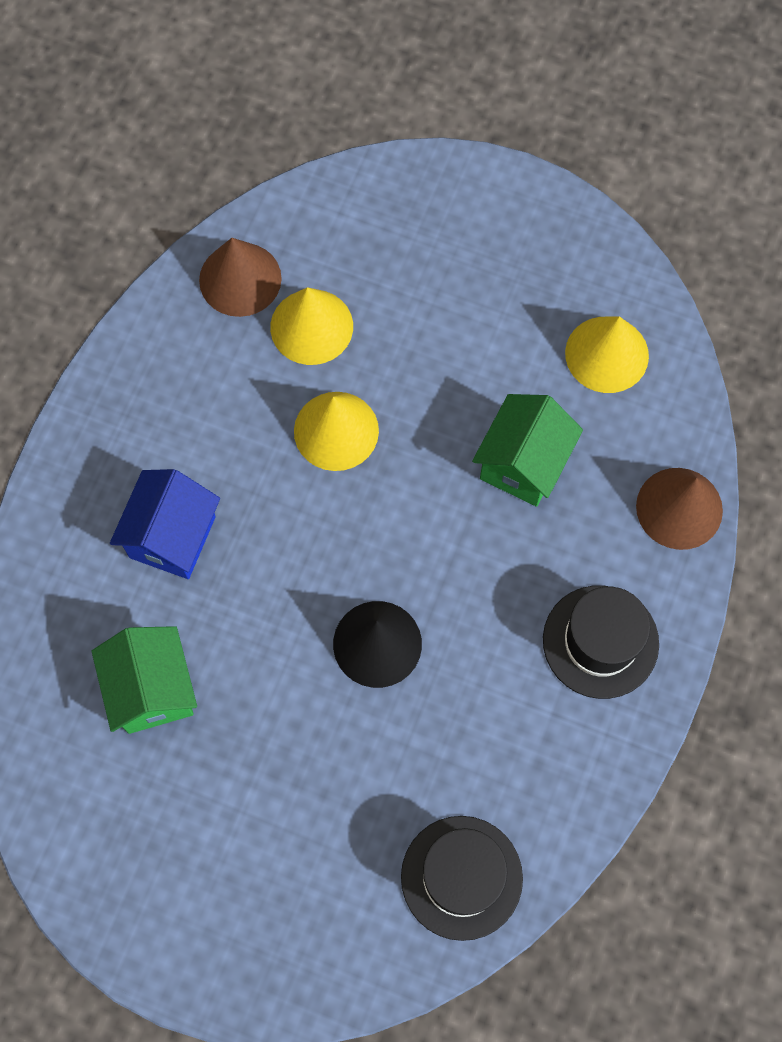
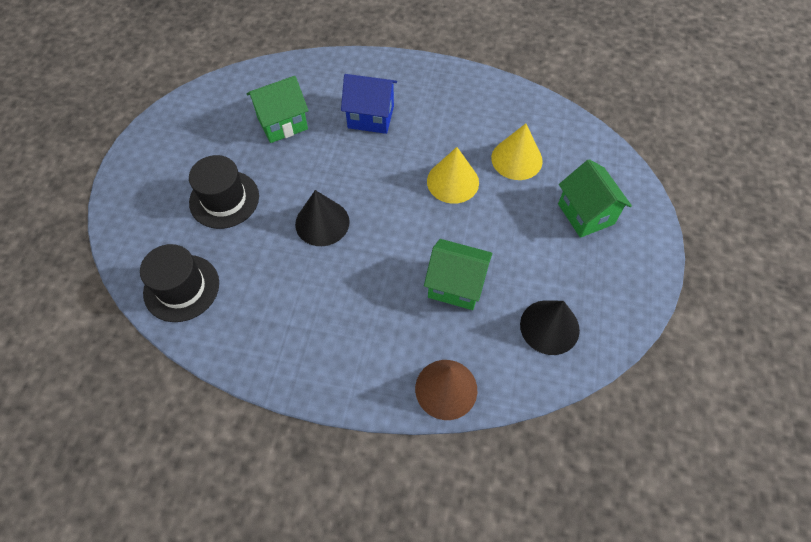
camera: 80 degrees right, 10 degrees down
(240, 279) = (536, 121): brown cone -> none
(432, 256) = (586, 214): none -> green house
(600, 641) = (340, 348): black hat -> black hat (224, 199)
(606, 354) = (549, 327): yellow cone -> black cone

